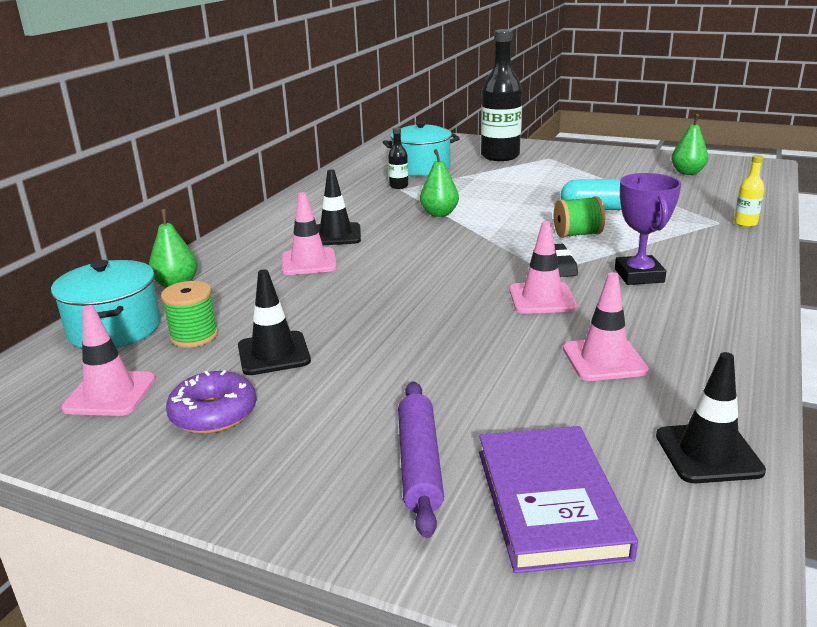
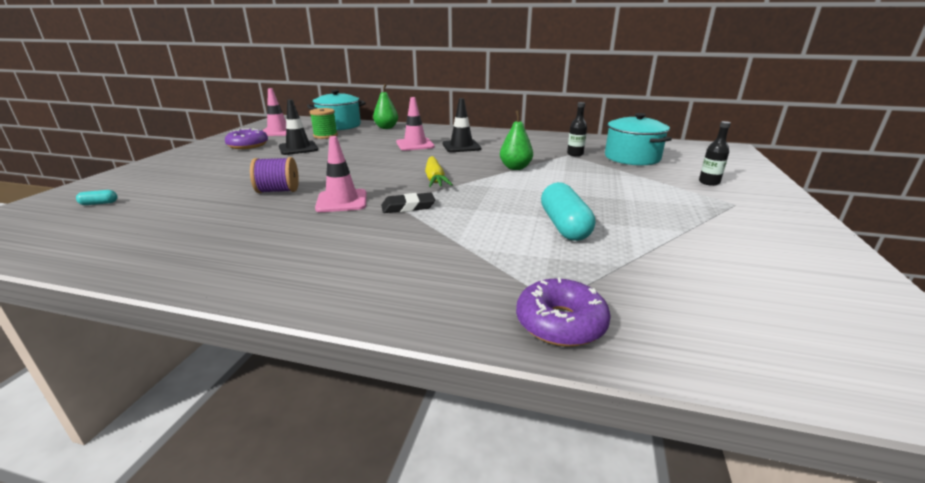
camera: 80 degrees right, 0 degrees up
(419, 464) = (166, 178): purple rolling pin -> none
(469, 252) = (435, 179): none -> yellow carrot
(500, 156) = (709, 182): black bottle -> black bottle, size x0.44
(501, 343) = (278, 191): none -> purple spool
(550, 502) = (99, 203): purple book -> turquoise capsule
(577, 234) = (482, 215): green spool -> none
(604, 360) = (232, 219): pink traffic cone -> none
(639, 276) = (379, 238): purple trophy -> none
(687, 172) = (788, 295): green pear -> none
(708, 453) = (83, 246): black traffic cone -> none
(745, 223) = (560, 323): yellow bottle -> purple donut

